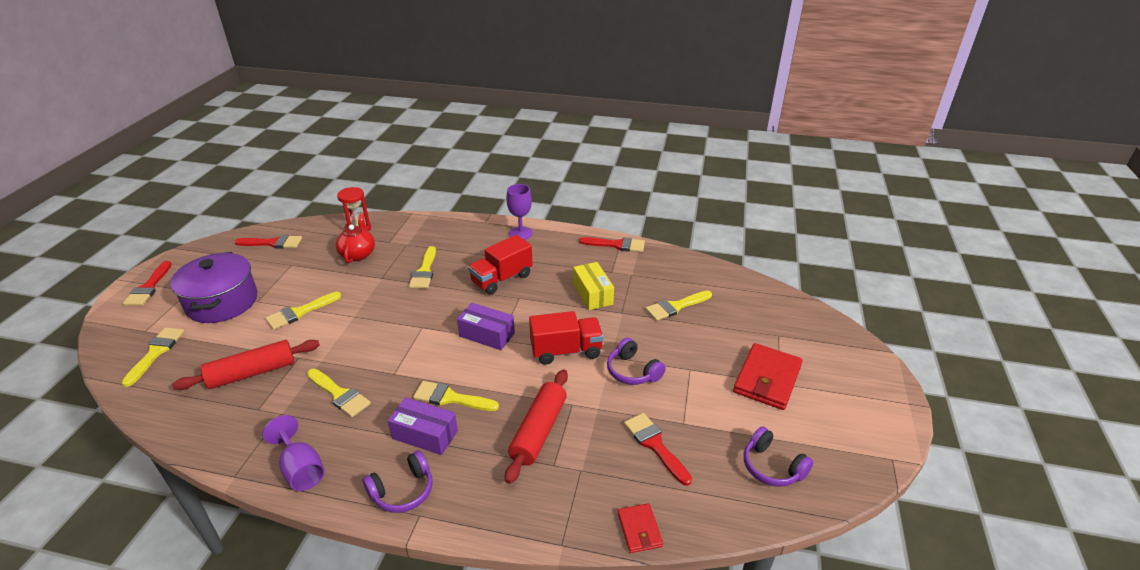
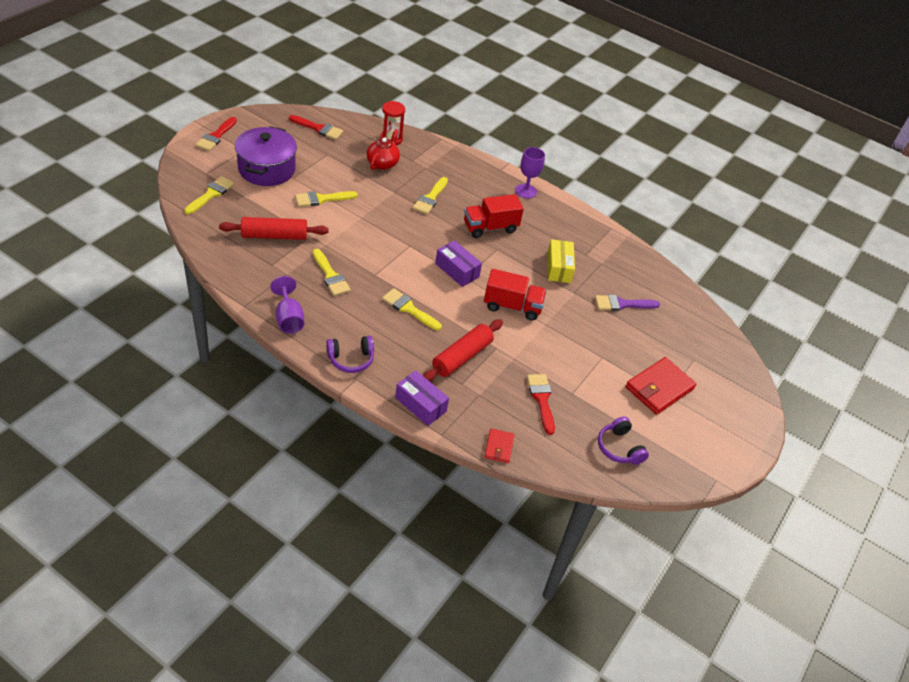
camera: 15 degrees right, 10 degrees up
(425, 434) = (380, 328): purple box -> purple box (420, 404)
(617, 245) = (604, 232): red brush -> none
(632, 371) = (556, 341): purple headphones -> none
(675, 306) = (622, 304): yellow brush -> purple brush

